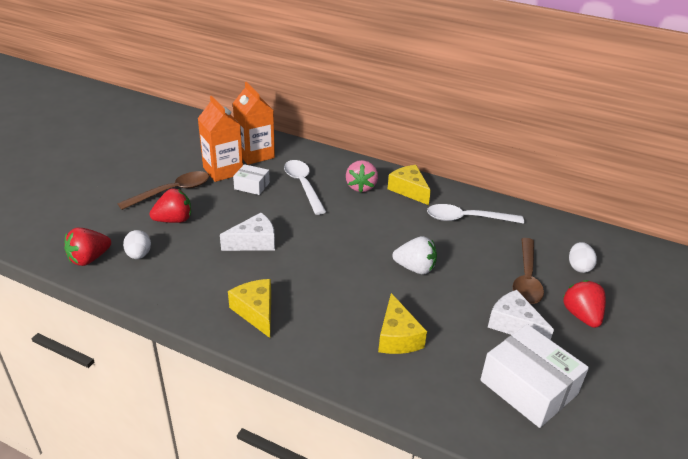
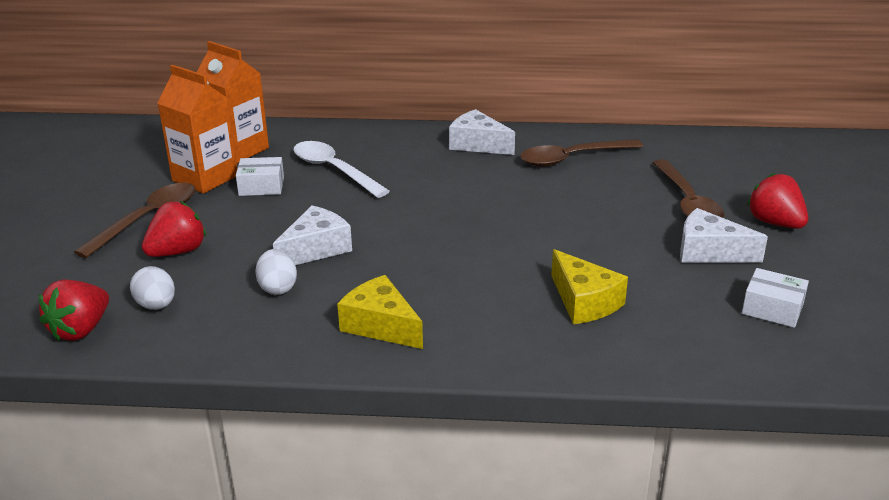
camera: 20 degrees left, 5 degrees down
(361, 187) = (413, 154): pink strawberry -> none
(409, 190) = (477, 144): yellow cheese -> white cheese
(415, 268) = (550, 225): white strawberry -> none
(466, 219) = (572, 158): white spoon -> brown spoon
(528, 387) = (772, 309): white box -> white box, size x0.54
(579, 267) = (736, 176): white egg -> white egg (278, 288)

